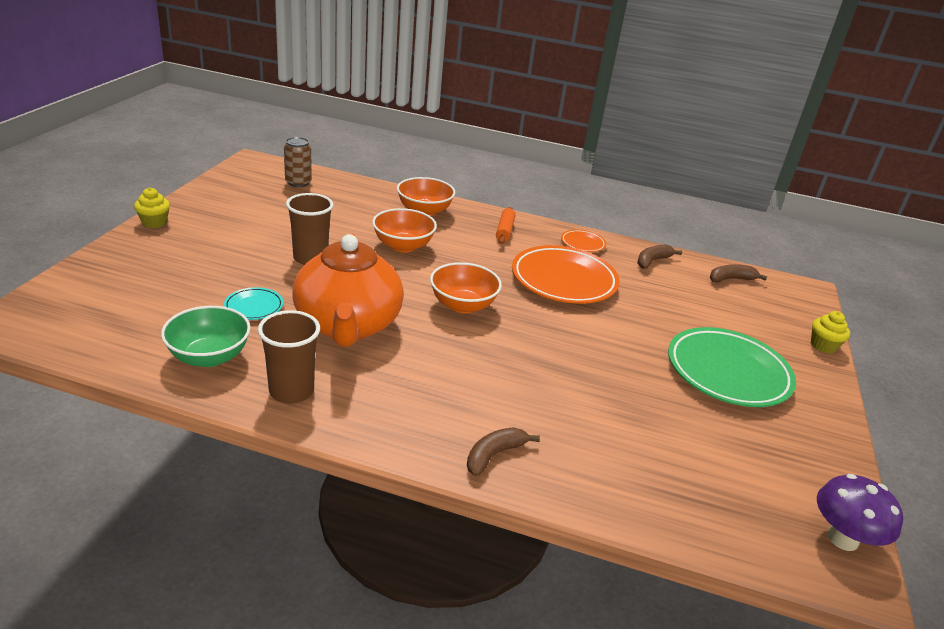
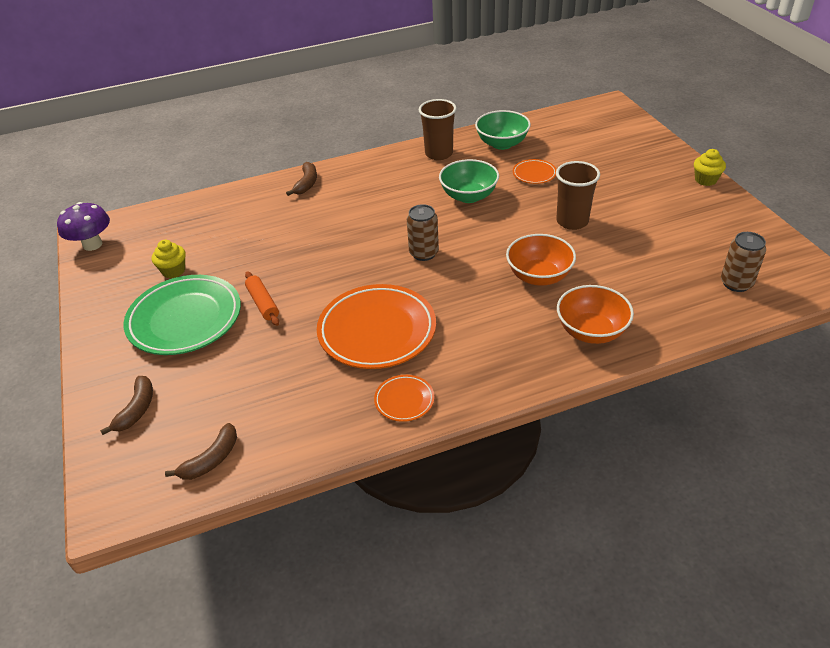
camera: 150 degrees right, 10 degrees up
(254, 307) = (534, 174): turquoise plate -> orange plate
(348, 325) = (469, 196): orange teapot -> green bowl
(463, 305) = (424, 253): orange bowl -> brown can
(505, 231) = (492, 361): orange rolling pin -> orange rolling pin (263, 303)
(652, 261) = (313, 426): brown banana -> brown banana (137, 409)
(823, 346) = (94, 410): yellow cupcake -> yellow cupcake (174, 271)

